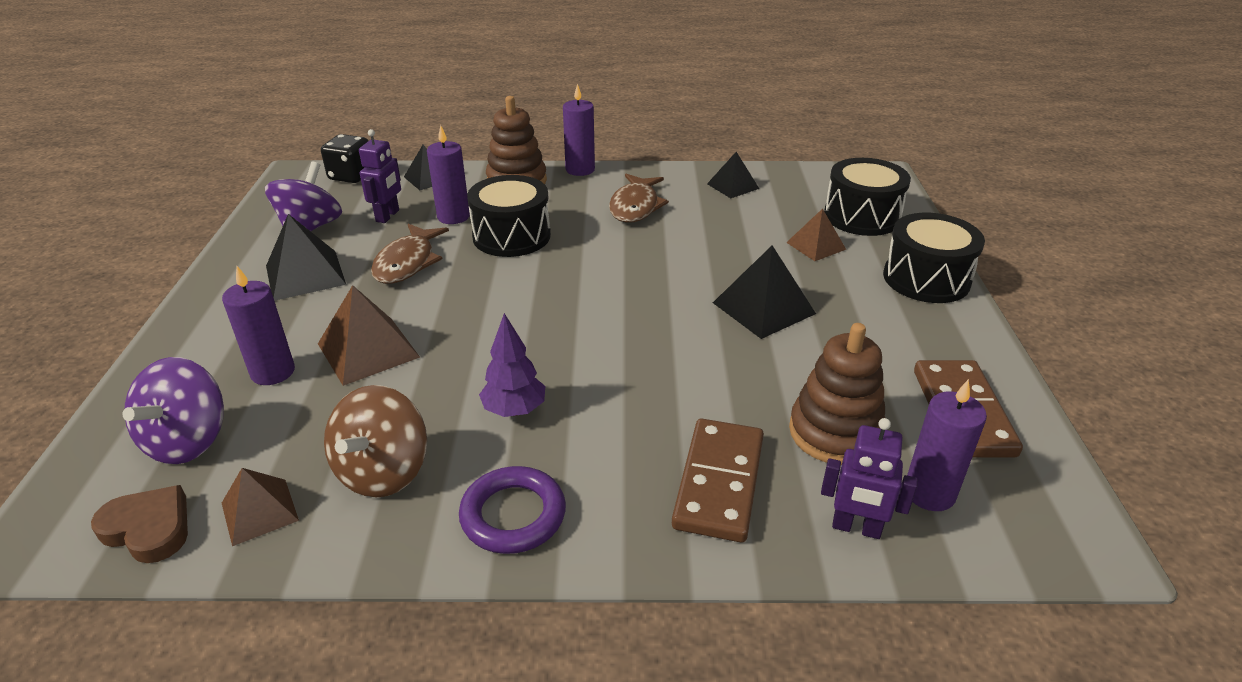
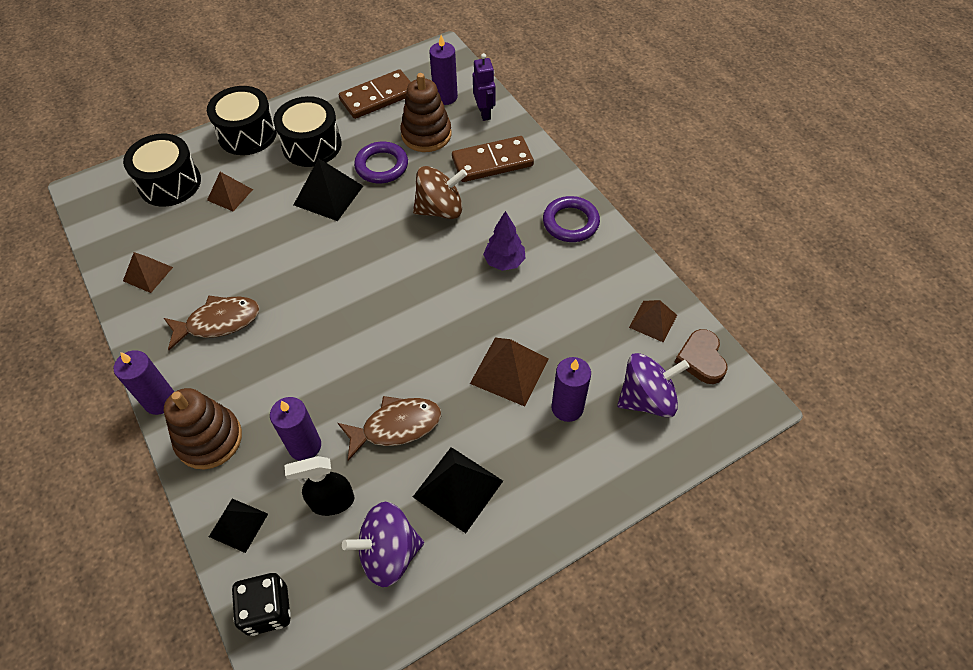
camera: 120 degrees left, 20 degrees up
(383, 471) = (589, 289): brown spinning top -> brown spinning top (440, 209)
(388, 216) = (332, 502): purple robot -> black spray bottle
(511, 236) = (314, 380): black drum -> black drum (312, 145)
(733, 186) = (148, 274): black pyramid -> brown pyramid
(790, 366) = (381, 166): none -> purple ring

